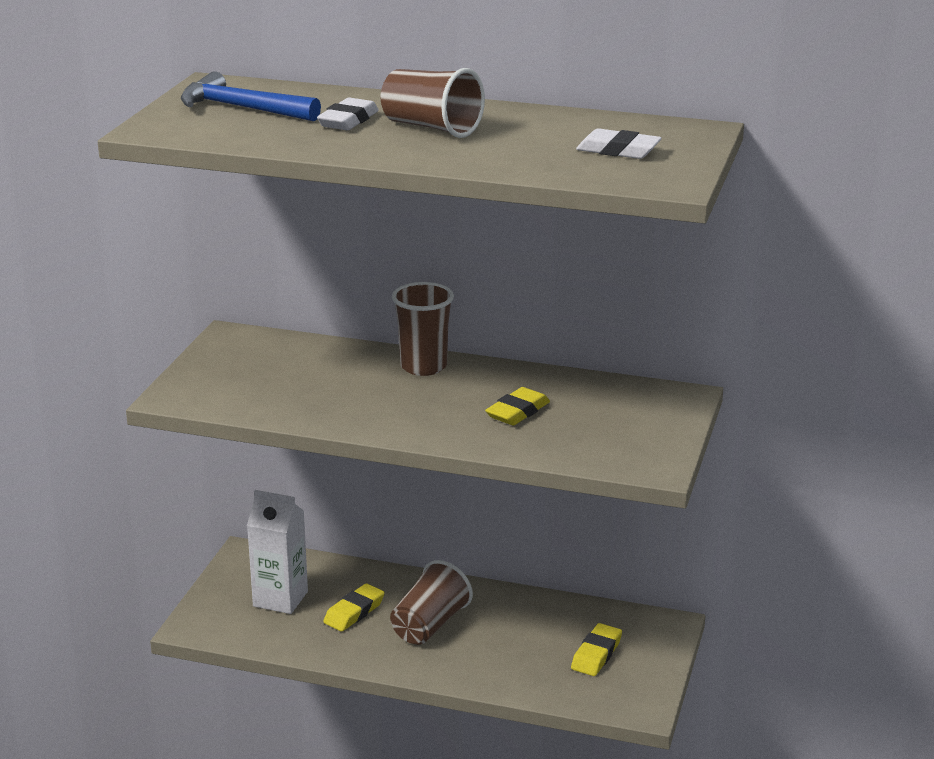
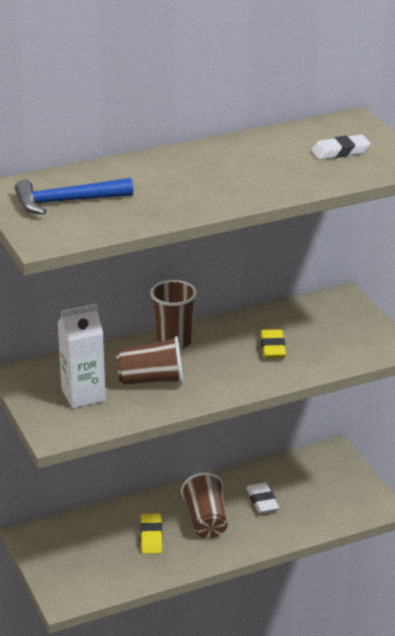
camera: 40 degrees left, 5 degrees up
(280, 599) = (94, 553): white carton -> white carton (83, 395)
(348, 120) = (151, 186): white eraser -> white eraser (262, 501)
(431, 128) = (210, 173): brown cup -> brown cup (151, 380)
(596, 654) = (319, 489): yellow eraser -> none

